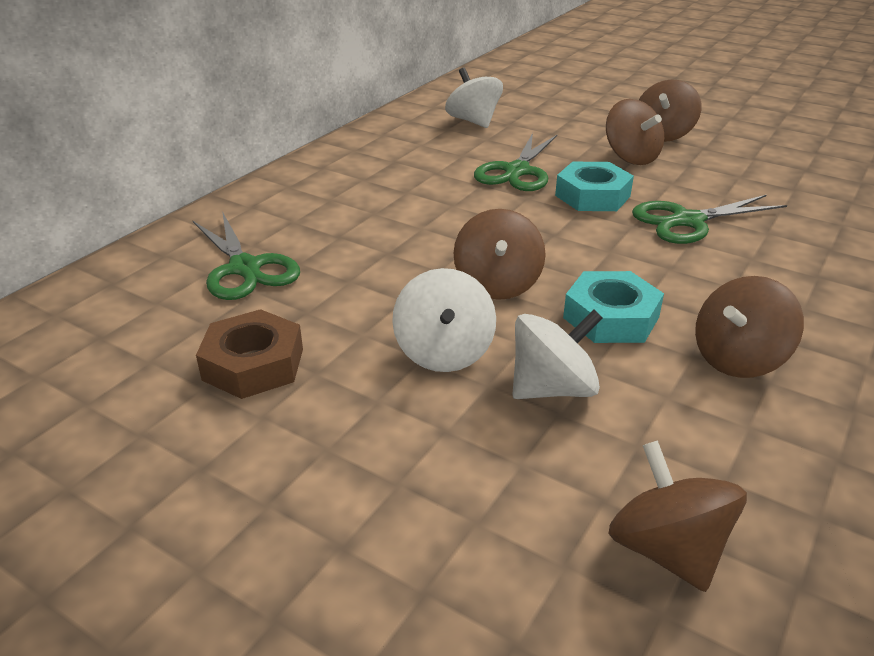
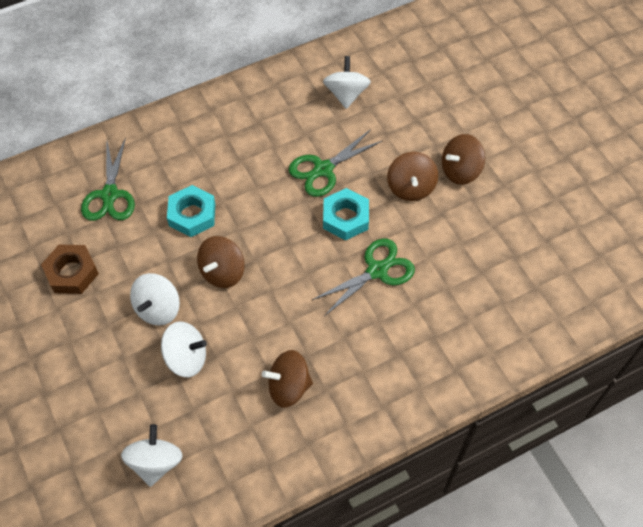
camera: 30 degrees right, 25 degrees up
(611, 317) = (256, 326): turquoise nut -> turquoise nut (192, 215)
(667, 550) = (155, 462): brown spinning top -> white spinning top
(687, 221) = (377, 270): green scissors -> green scissors turned 135 degrees clockwise

